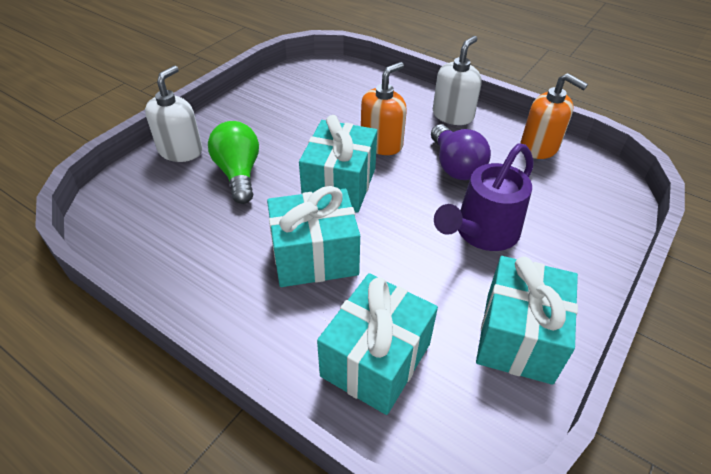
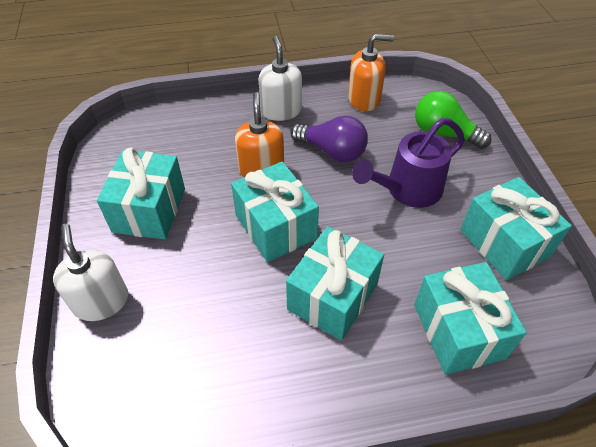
camera: 45 degrees left, 5 degrees up
(238, 173) = (185, 280): green light bulb -> green light bulb (443, 134)
(275, 120) = (149, 210): none -> turquoise gift
(481, 233) = (407, 190): purple watering can -> purple watering can turned 60 degrees clockwise

